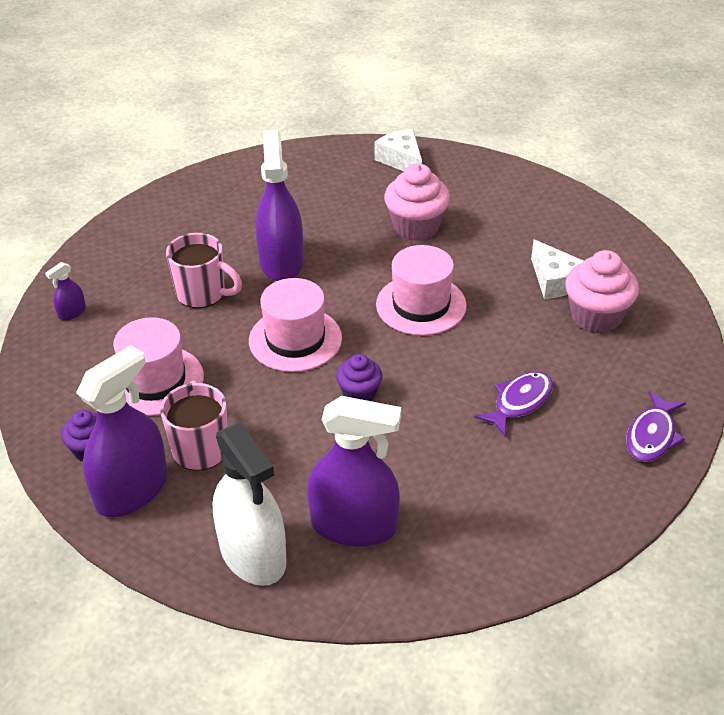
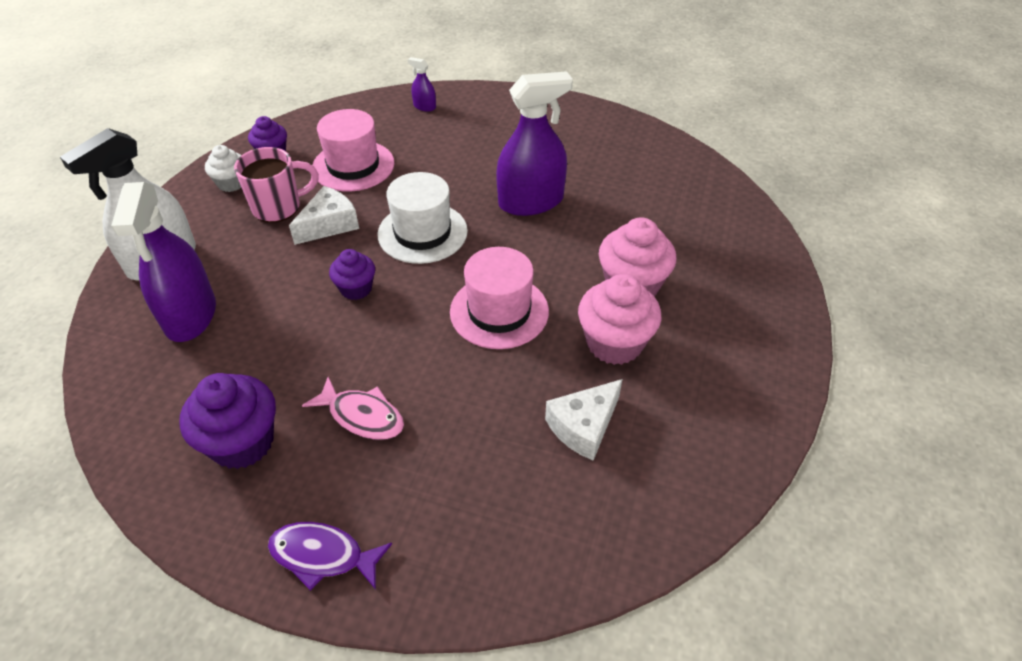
camera: 75 degrees right, 5 degrees up
(132, 490) = (231, 183): purple spray bottle -> white cupcake
(202, 294) = (469, 165): pink mug -> none
(295, 339) = (422, 233): pink hat -> white hat
(401, 160) = (751, 254): white cheese -> white cheese (329, 224)
(519, 402) = (362, 416): purple fish -> pink fish
(533, 483) = (242, 442): none -> purple cupcake
(596, 317) = (528, 477): pink cupcake -> pink cupcake (614, 343)

